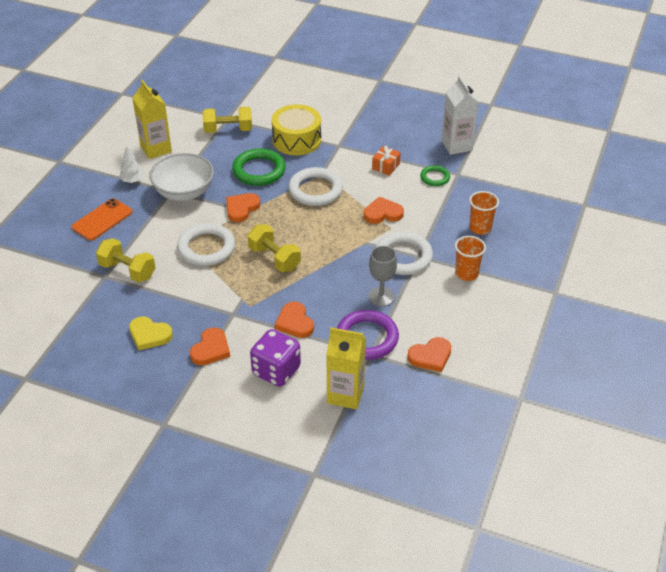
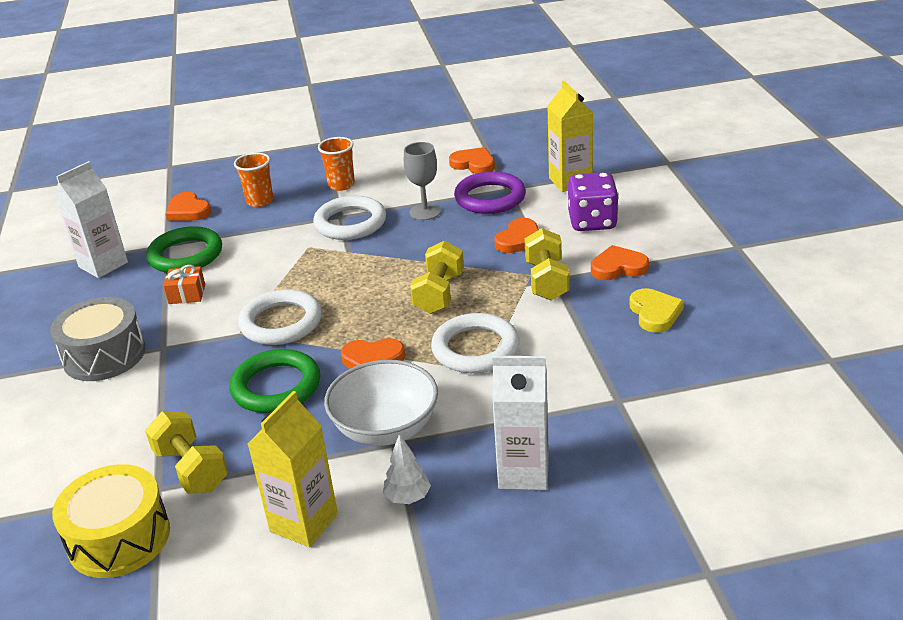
camera: 120 degrees left, 10 degrees down
(102, 220) = (523, 472): orange phone -> white carton
(127, 270) = (586, 387): yellow dumbbell -> yellow dumbbell (546, 281)
(296, 140) = (173, 388): yellow drum -> yellow drum (119, 538)
(353, 126) = (104, 355): none -> grey drum
(382, 213) = (286, 261): orange heart -> orange heart (188, 211)
(435, 177) = (186, 255): green ring -> green ring, size x1.80

